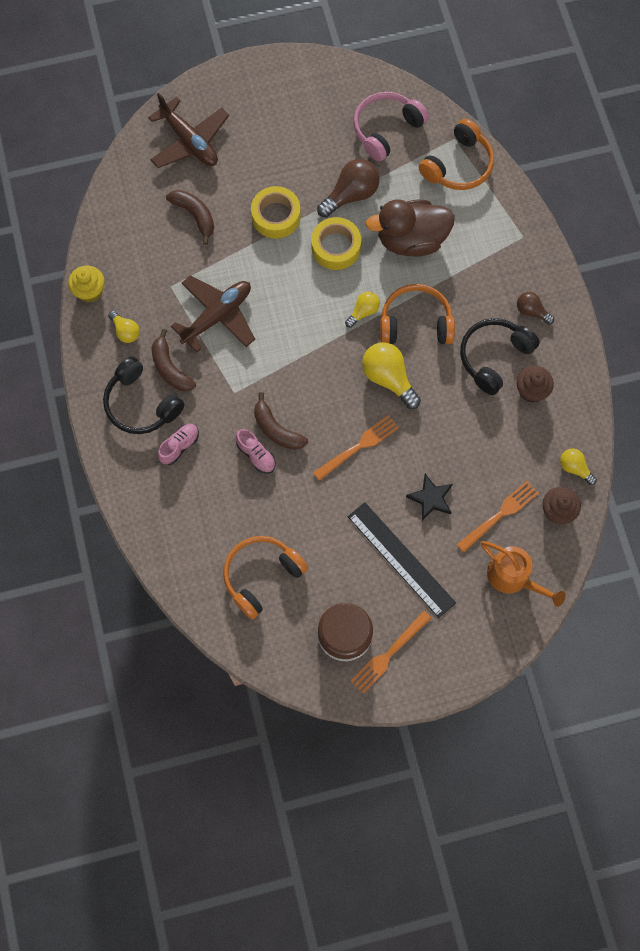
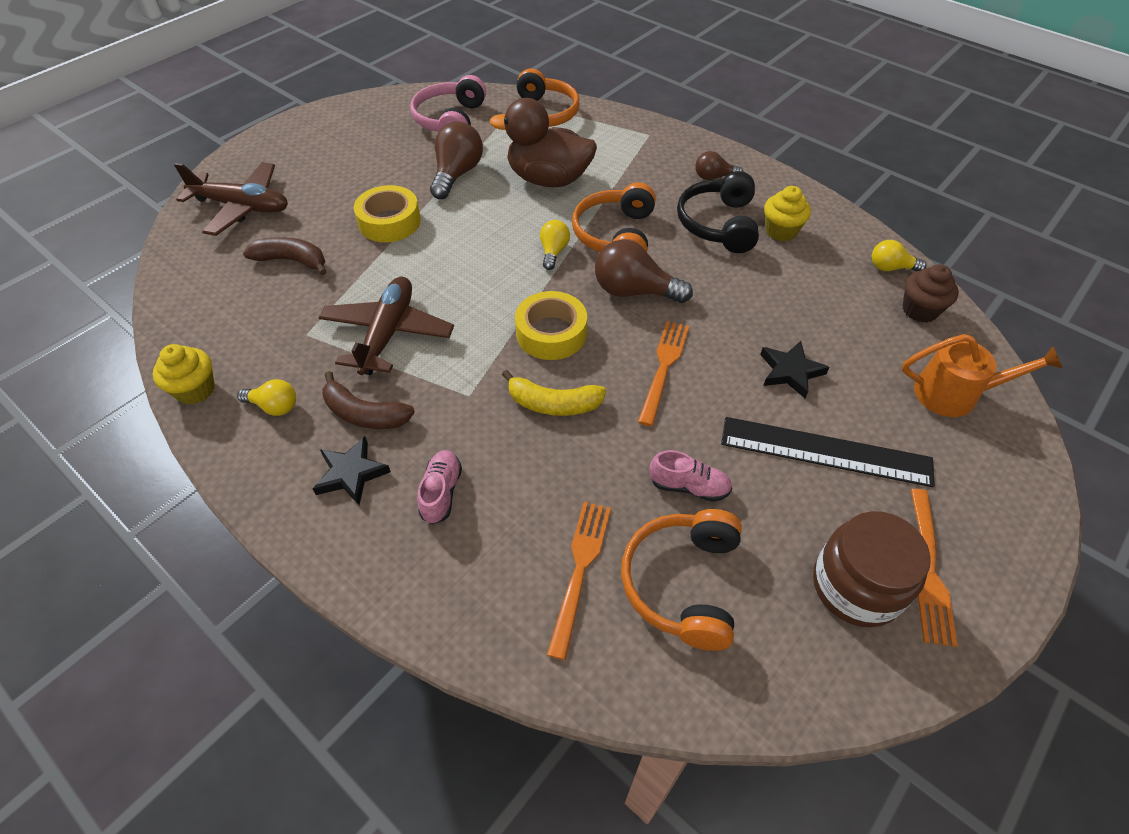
camera: 35 degrees left, 20 degrees down
(141, 404) = (351, 473): black headphones -> black star
(256, 455) = (551, 444): pink shoe -> pink shoe (689, 486)
(276, 429) = (553, 404): brown banana -> yellow banana
(336, 247) = (476, 217): yellow tape -> yellow tape (551, 333)
(388, 378) = (634, 291): yellow light bulb -> brown light bulb
(411, 240) = (548, 179): brown duck -> brown duck turned 60 degrees clockwise
(415, 323) = (616, 235): orange headphones -> orange headphones turned 45 degrees counterclockwise
(500, 514) = (873, 345): orange fork -> orange fork (580, 569)
(531, 391) = (781, 231): brown cupcake -> yellow cupcake

